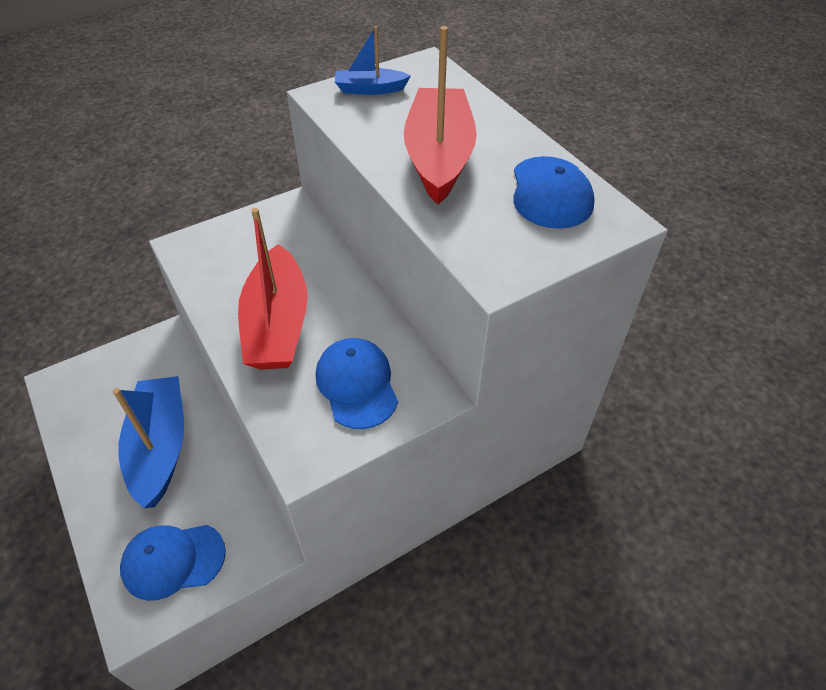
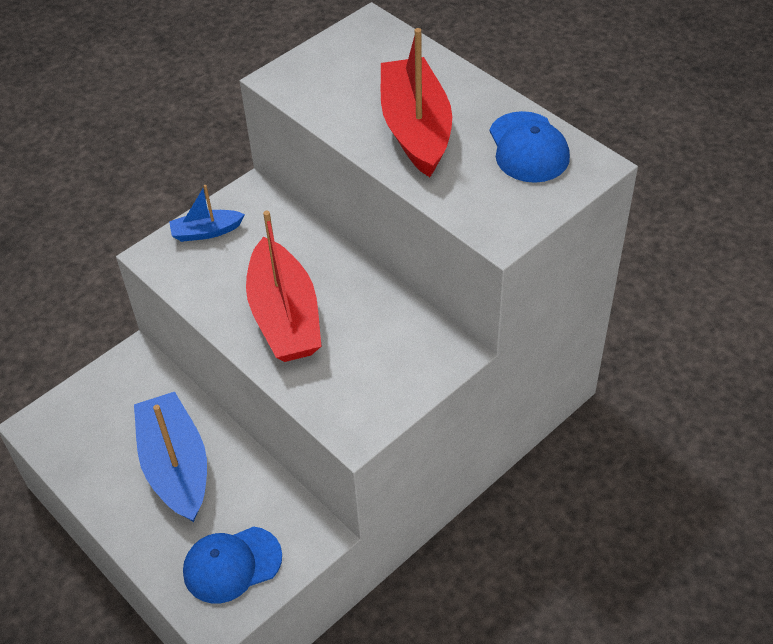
camera: 10 degrees left, 0 degrees up
(357, 384) = (381, 358): blue cap -> none
(370, 89) = (324, 64): blue boat -> blue boat (206, 232)

